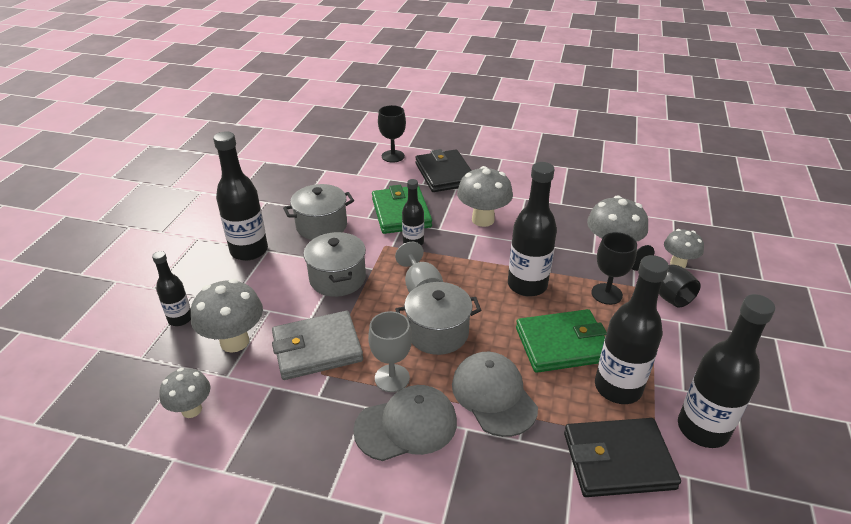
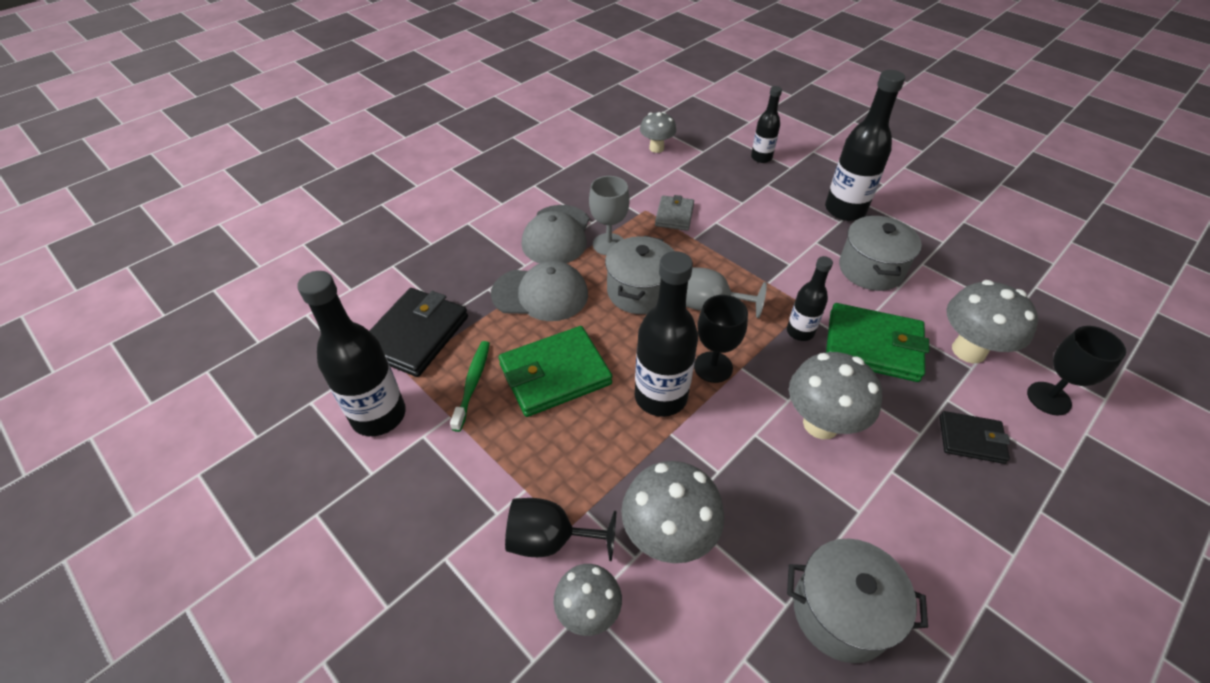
camera: 120 degrees right, 10 degrees up
(234, 342) = (714, 177): grey mushroom -> grey mushroom (968, 350)
(317, 348) = (674, 215): grey wallet -> grey wallet, size x0.57
(337, 278) = (764, 253): grey pot -> grey pot (841, 612)
(444, 174) = (971, 439): black wallet -> black wallet, size x0.57
(562, 344) = (555, 374): green wallet -> green wallet turned 45 degrees clockwise
(606, 294) = (594, 468): black goblet -> black goblet (713, 367)
(618, 388) = (472, 383): black bottle -> green toothbrush

